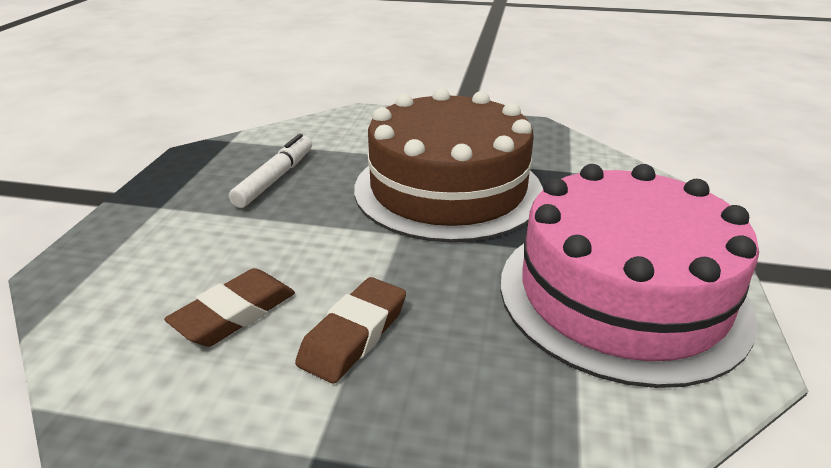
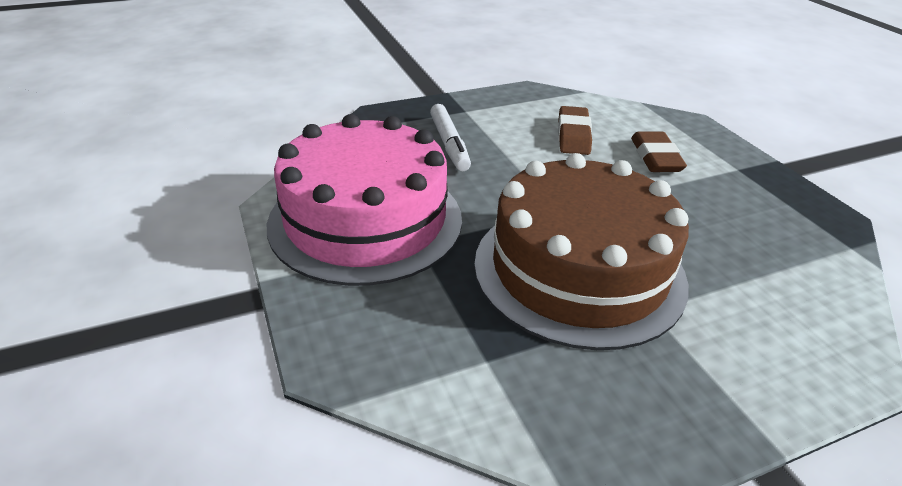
camera: 145 degrees right, 5 degrees up
(275, 178) = (724, 221): white marker -> white marker (449, 144)
(354, 335) = (503, 146): brown eraser -> brown eraser (655, 157)

